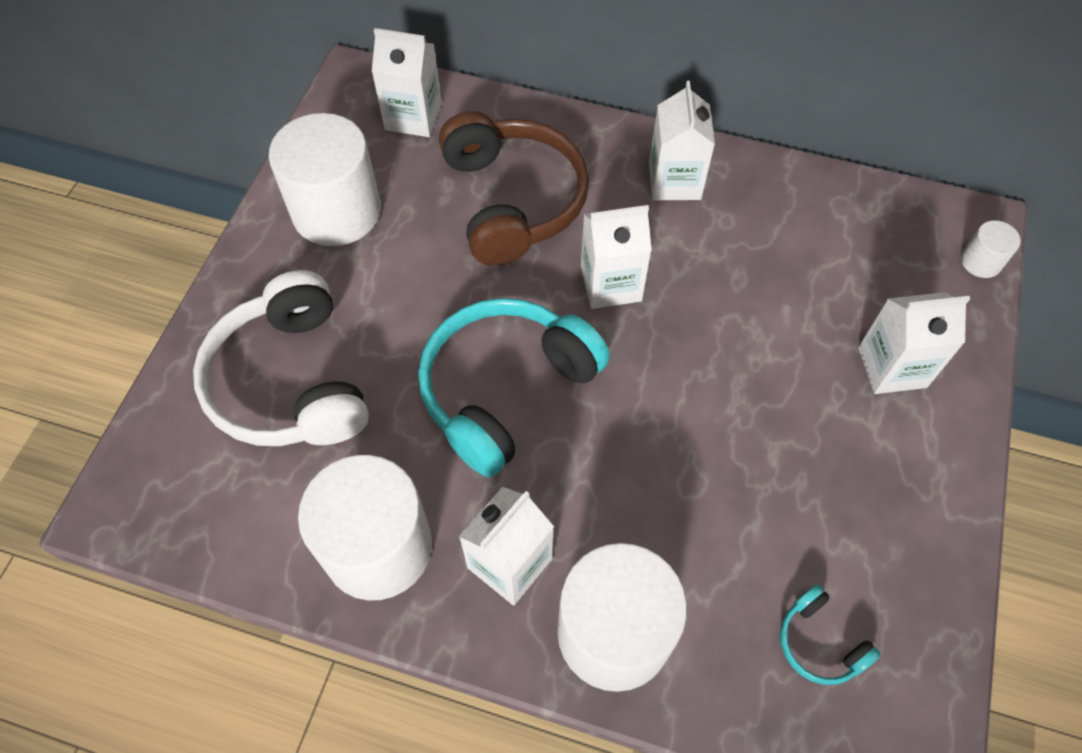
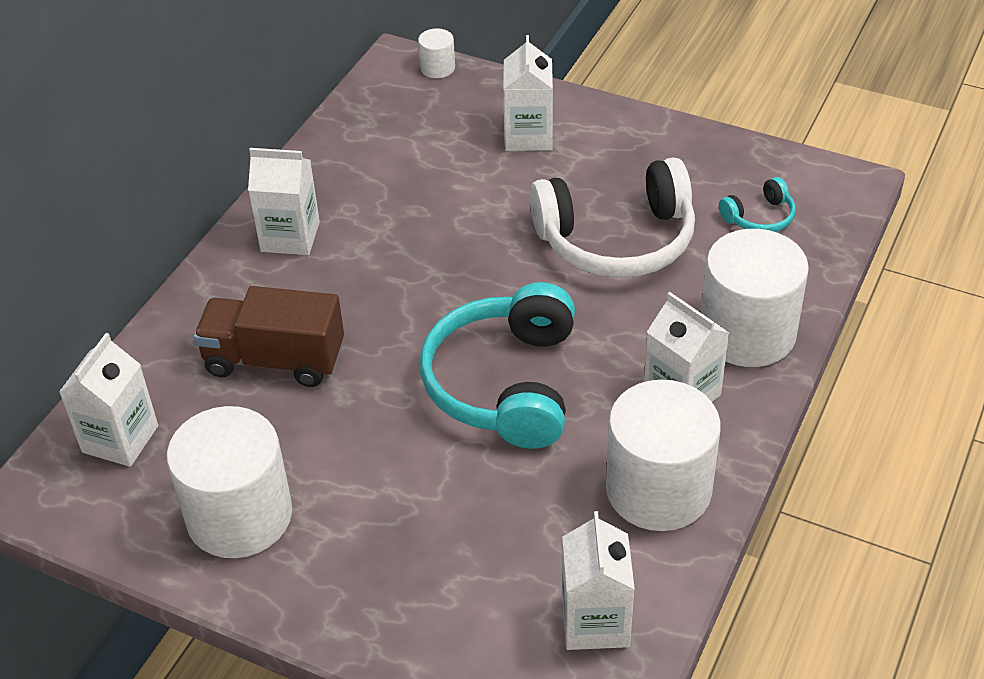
camera: 80 degrees left, 15 degrees down
(290, 382) = (462, 560): white headphones -> white headphones (617, 240)
(505, 389) = (504, 384): turquoise headphones -> turquoise headphones turned 45 degrees clockwise
(513, 200) = (275, 360): brown headphones -> brown truck
(611, 284) = (401, 296): white carton -> white carton (595, 621)

